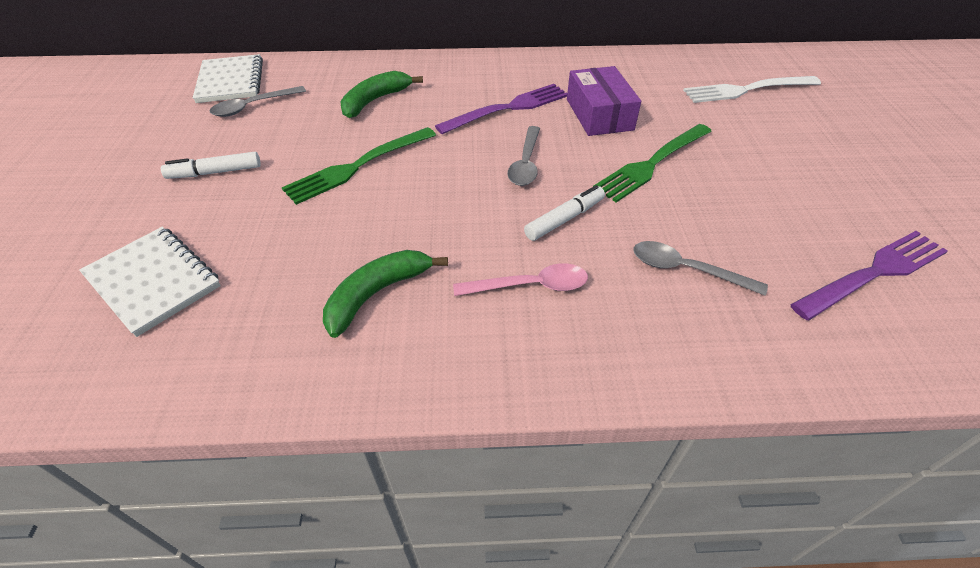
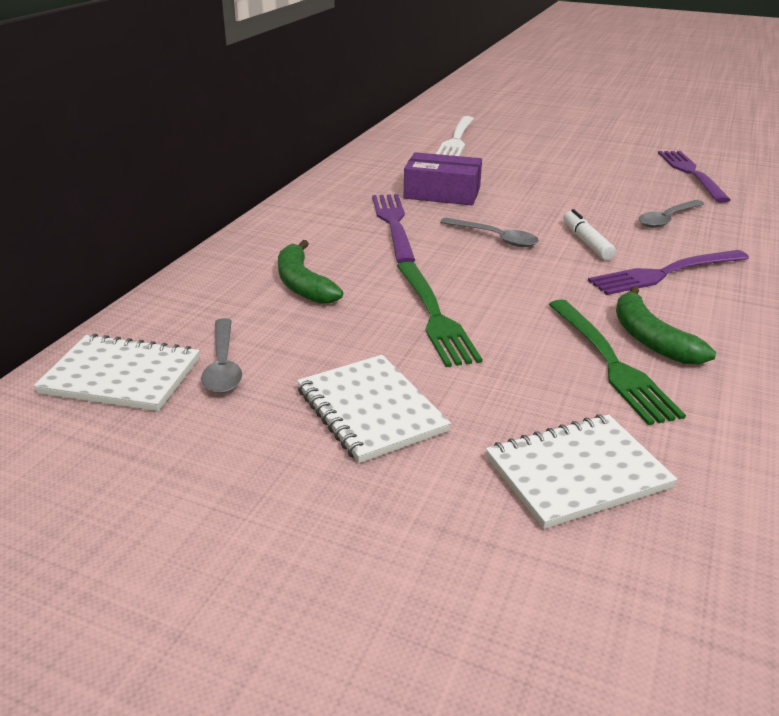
camera: 65 degrees left, 15 degrees down
(215, 172) = (370, 410): white marker -> white notebook
(530, 286) = (664, 273): pink spoon -> purple fork
(652, 164) = (533, 195): green fork -> green fork (611, 363)

